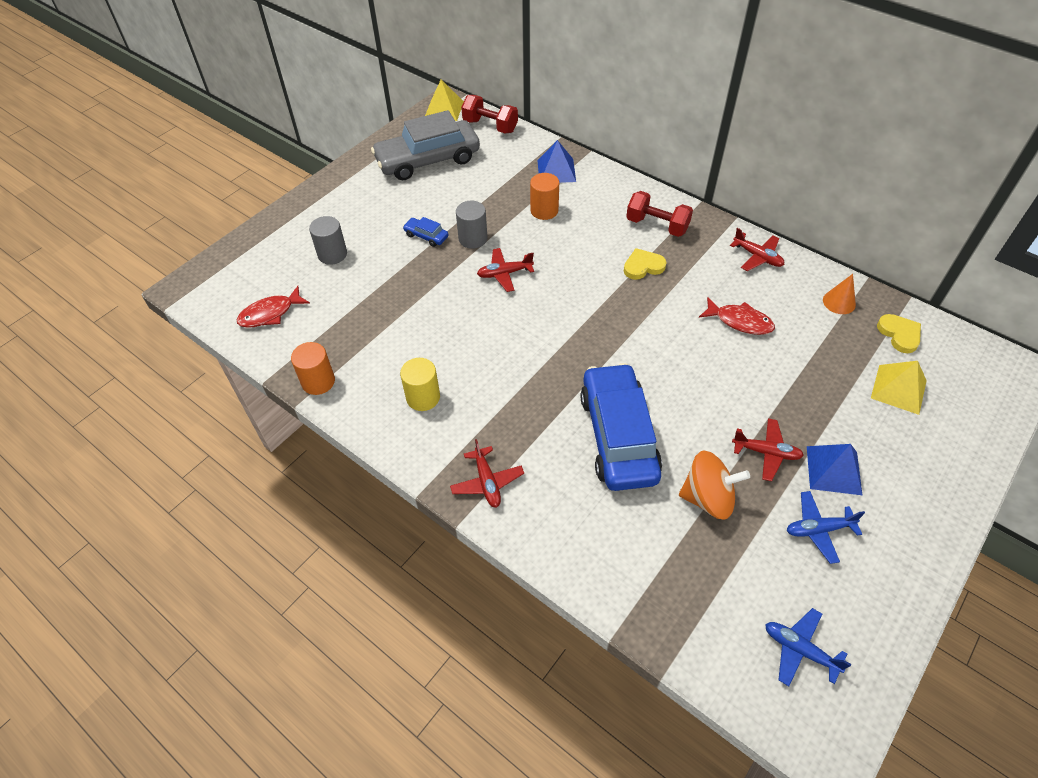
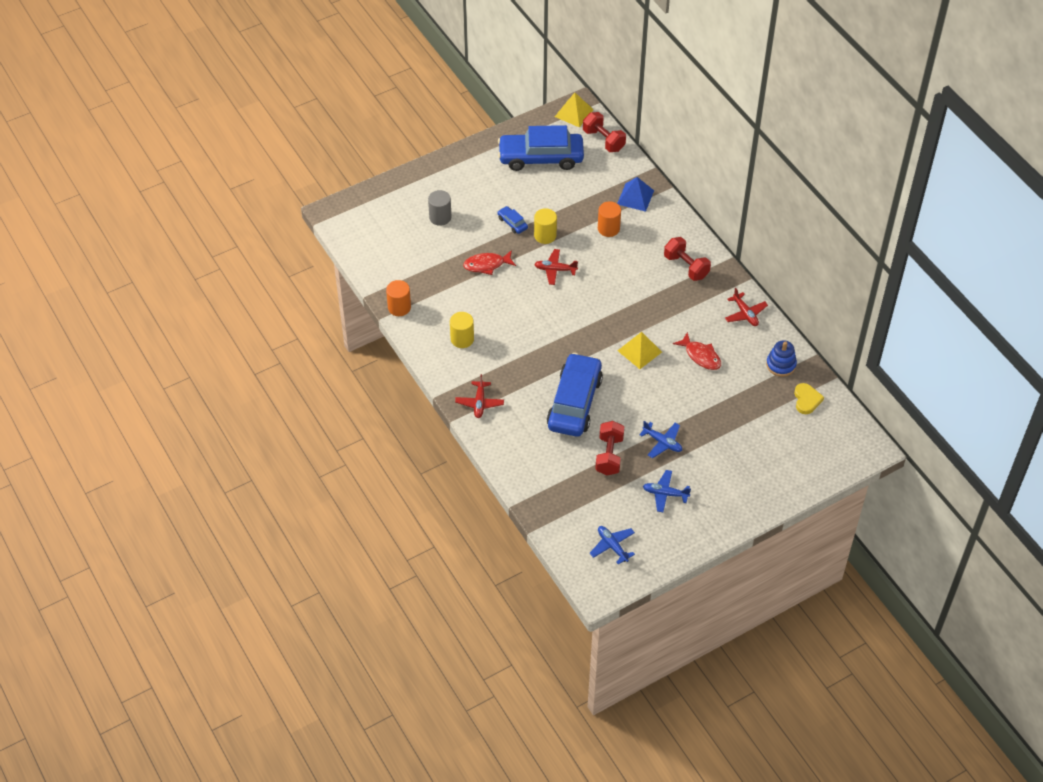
camera: 20 degrees right, 0 degrees up
(270, 313) = (383, 250): red fish -> red fish (486, 265)
(428, 160) = (541, 157): grey car -> blue car
(473, 239) = (545, 235): grey cylinder -> yellow cylinder
(643, 266) = (657, 295): yellow heart -> none
(708, 498) = (609, 455): orange spinning top -> red dumbbell
(766, 452) = (662, 442): red plane -> blue plane
(833, 470) = (698, 466): blue pyramid -> none
(839, 302) = (781, 365): orange cone -> blue stacking toy
(898, 389) = (777, 433): yellow pyramid -> yellow pyramid (639, 351)

